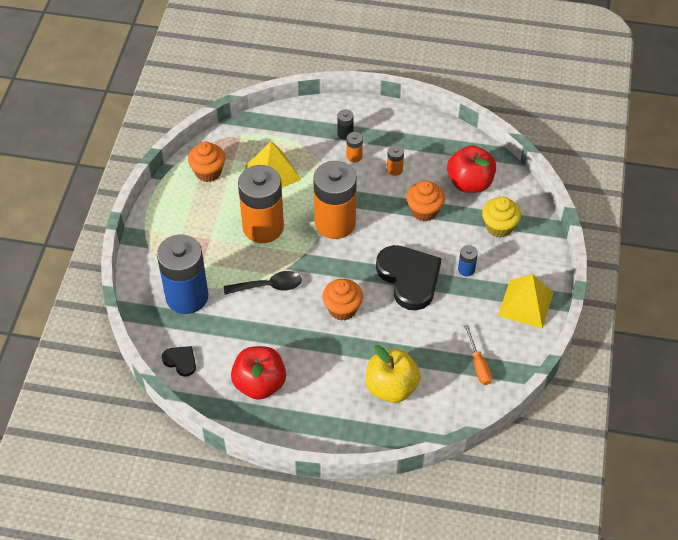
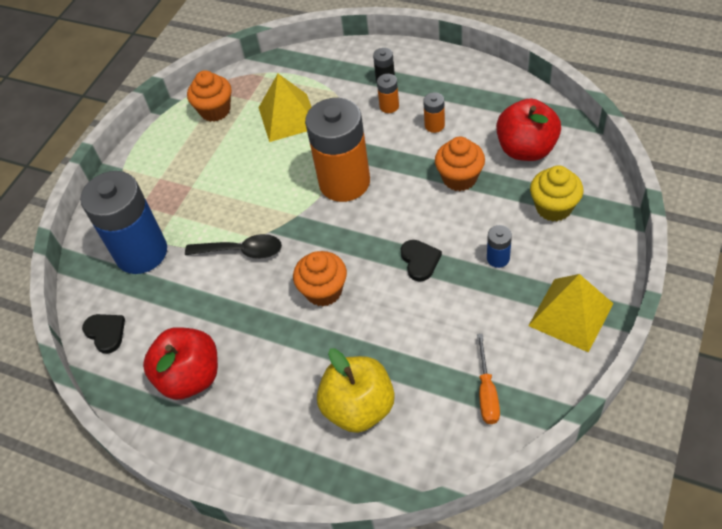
camera: 20 degrees right, 0 degrees up
(263, 227) = (257, 179): orange battery -> none
(409, 278) = (420, 261): black heart -> black heart, size x0.48

